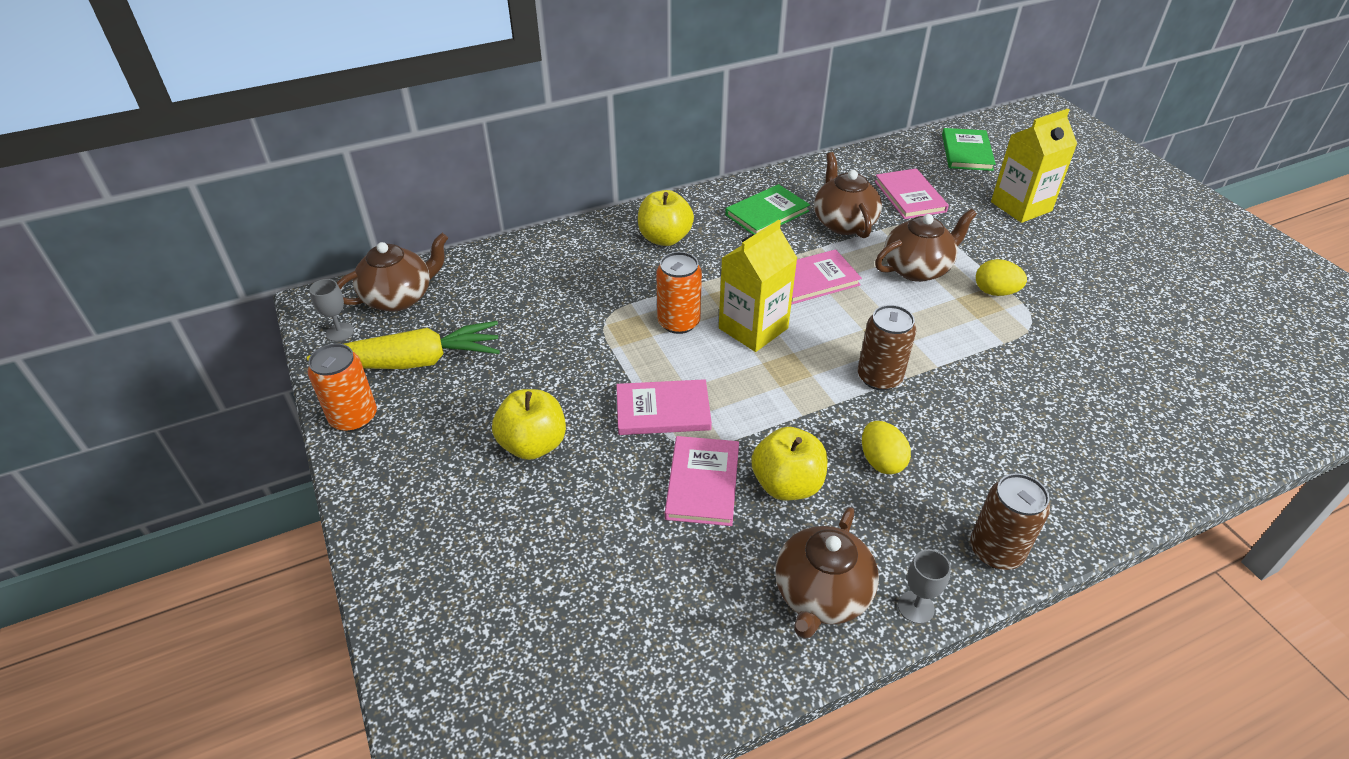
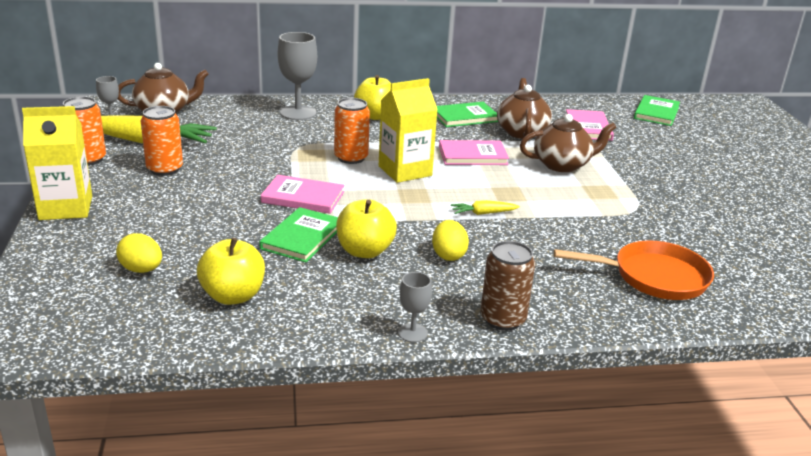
camera: 15 degrees right, 15 degrees down
(464, 407) = (165, 169): none -> orange can
(533, 444) = (197, 195): yellow apple -> yellow apple (233, 296)
(569, 256) = (298, 113): none -> grey goblet
(702, 483) = (302, 237): pink book -> green book
(821, 595) = (344, 310): brown teapot -> none
(879, 377) = (483, 213): brown can -> yellow carrot
(995, 292) = (618, 188): yellow egg -> yellow egg (141, 270)
(1021, 206) = (679, 148): yellow carton -> yellow carton (66, 208)
(1107, 429) = (654, 277): none -> orange pan

